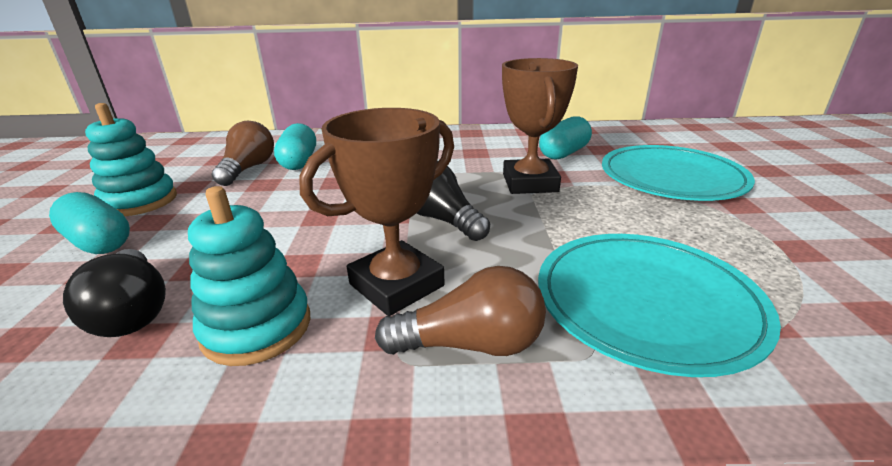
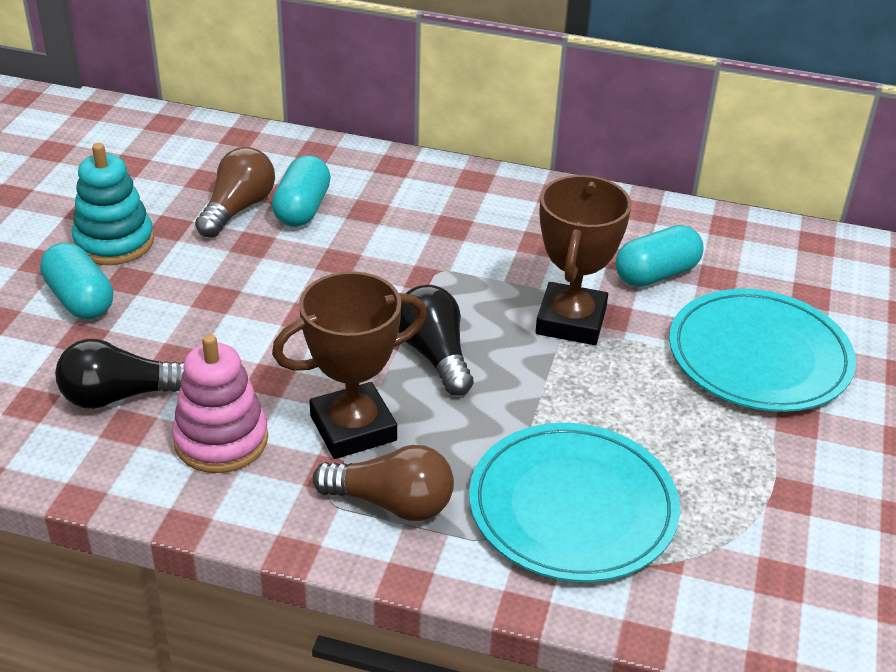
camera: 15 degrees right, 10 degrees up
(133, 311) = (119, 396): black light bulb -> black light bulb turned 90 degrees clockwise
(257, 327) = (221, 440): turquoise stacking toy -> pink stacking toy

